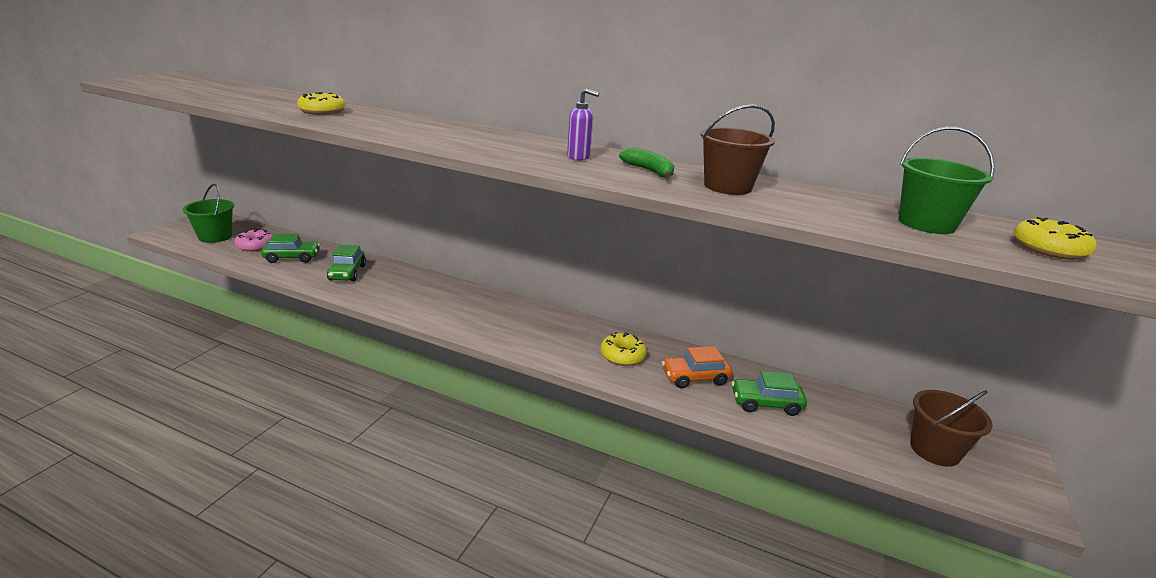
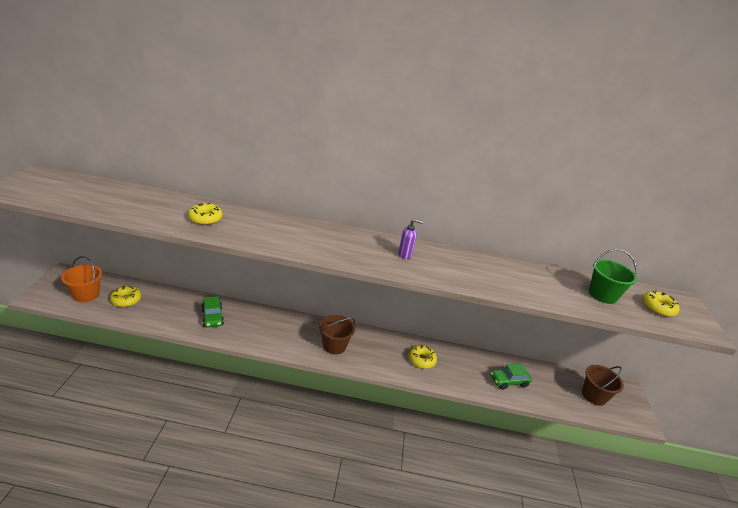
camera: 20 degrees left, 5 degrees up
(215, 236) = (86, 294): green bucket -> orange bucket
(256, 246) = (126, 300): pink donut -> yellow donut
(292, 258) = (162, 308): green car -> none
(649, 171) = (451, 265): green banana -> none
(695, 378) = (466, 370): orange car -> none
(727, 187) = (499, 275): brown bucket -> brown bucket (334, 345)

